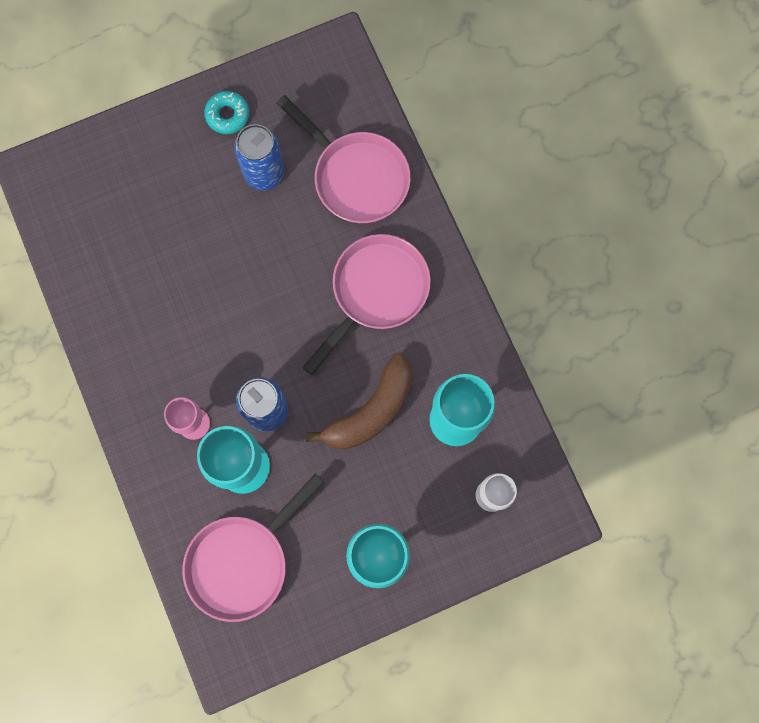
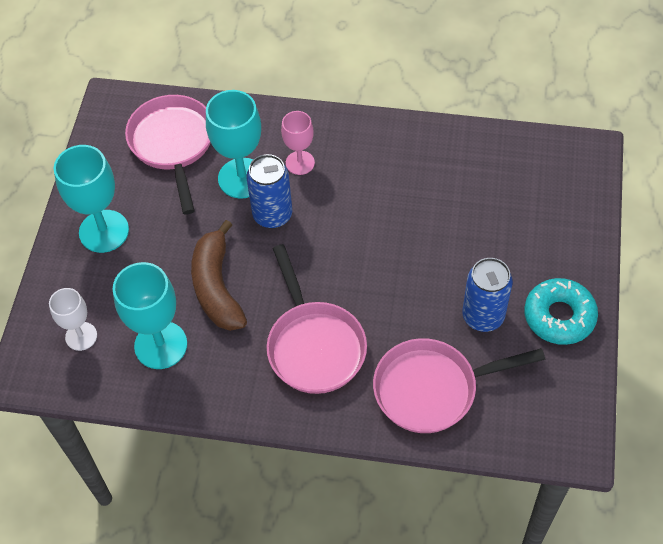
camera: 125 degrees right, 20 degrees down
(227, 115) = (559, 316): turquoise donut -> turquoise donut, size x1.54

